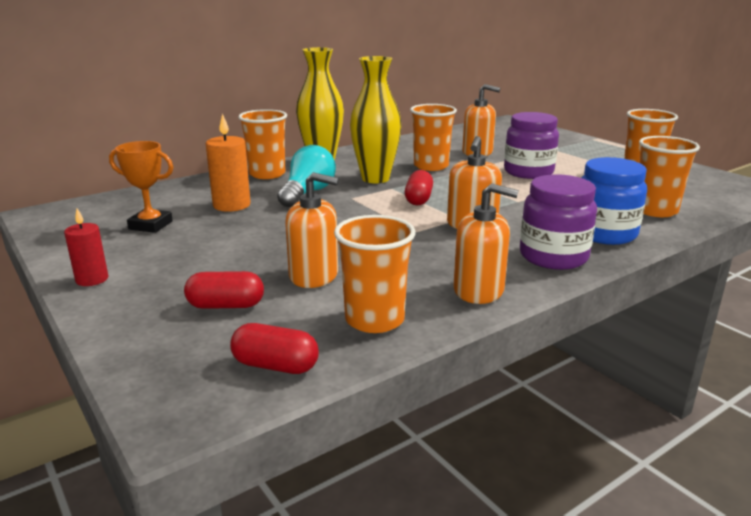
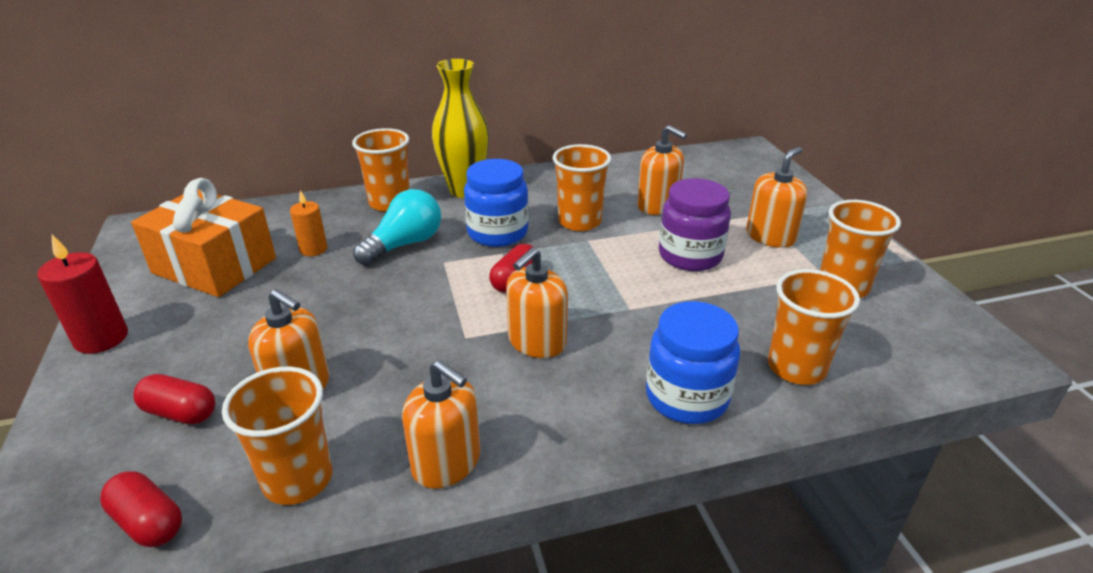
camera: 20 degrees right, 10 degrees up
(92, 279) = (101, 338): red candle -> red candle, size x1.54
(150, 225) = (214, 266): orange trophy -> orange gift
(231, 205) = (313, 249): orange candle -> orange candle, size x0.65
(375, 178) = (497, 233): yellow vase -> blue jar
(553, 257) = (584, 425): purple jar -> none
(570, 157) = (770, 236): none -> orange soap dispenser

